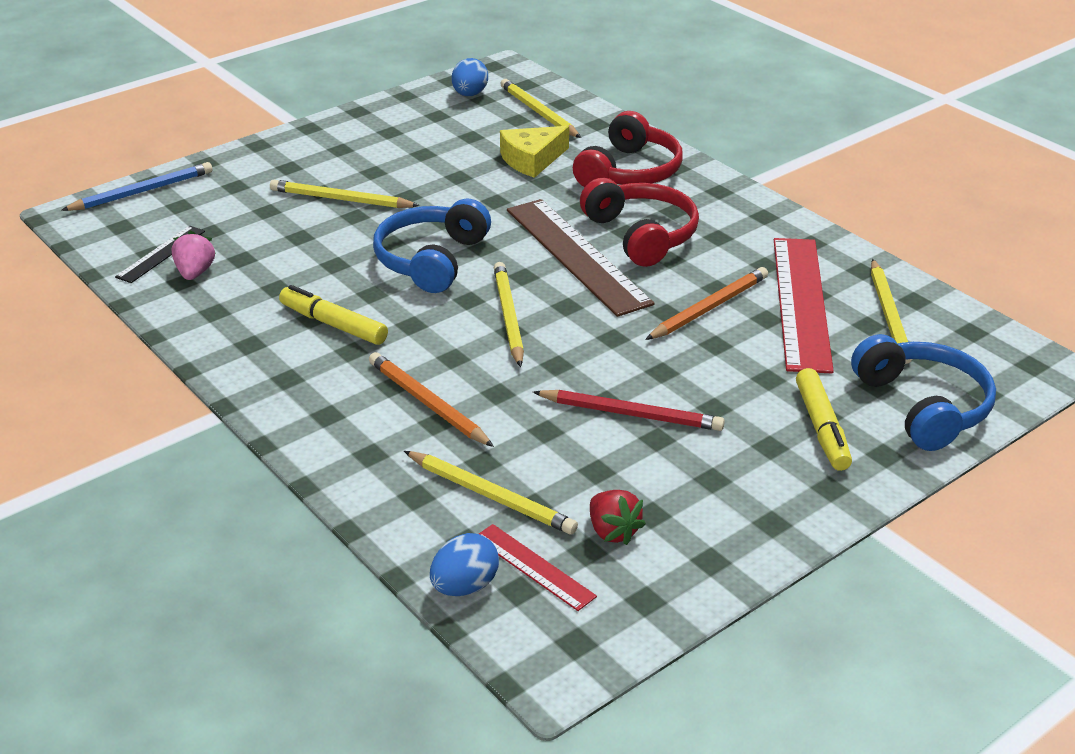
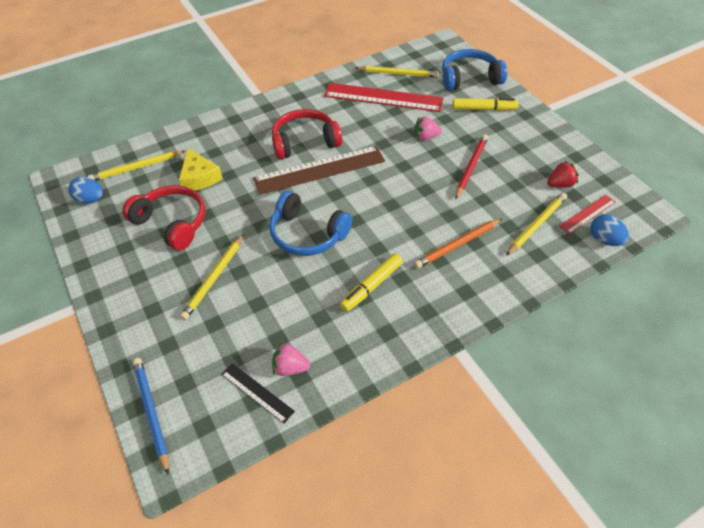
camera: 80 degrees left, 15 degrees up
(508, 317) = (377, 204): yellow pencil -> none
(629, 172) = (232, 138): red headphones -> red headphones (172, 223)
(700, 357) = (425, 137): none -> pink strawberry
(709, 308) = (382, 128): orange pencil -> none

